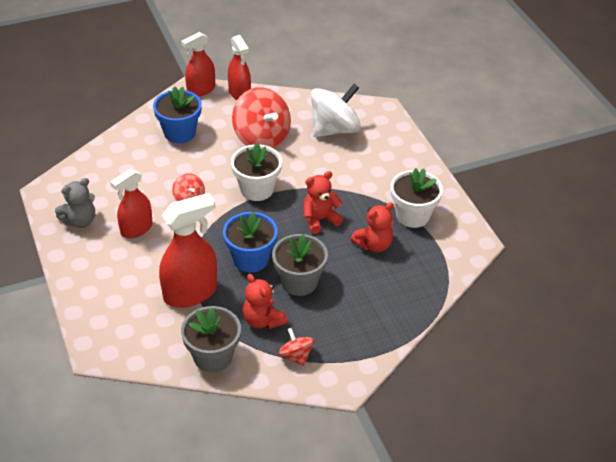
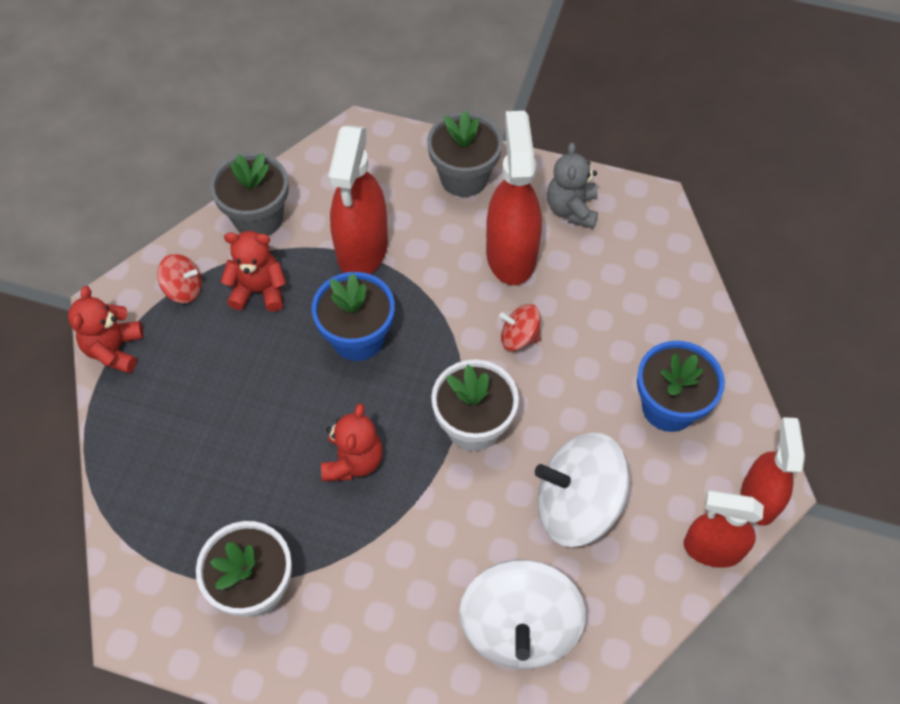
camera: 130 degrees right, 15 degrees up
(136, 229) = (511, 254): red spray bottle -> red spray bottle, size x1.51
(261, 138) = (577, 505): red spinning top -> white spinning top
(299, 282) = (276, 363): grey flower pot -> grey flower pot (464, 177)
(374, 245) = (253, 491): red teddy bear -> red teddy bear (115, 349)

